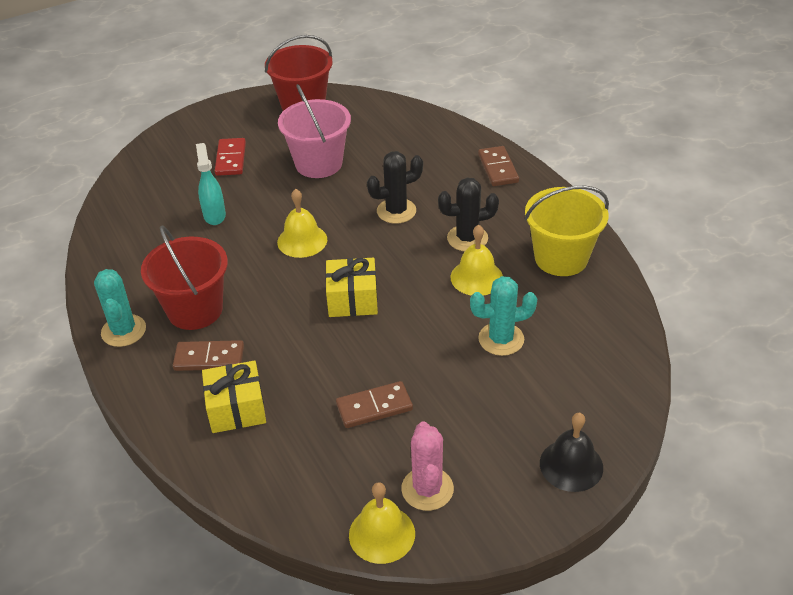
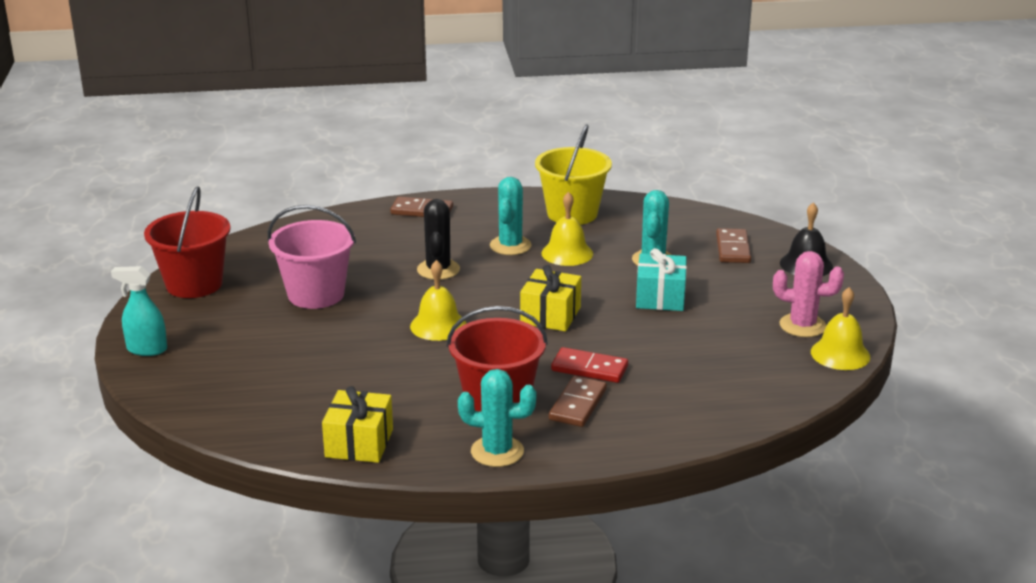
camera: 70 degrees left, 15 degrees down
(214, 215) = (345, 369): turquoise spray bottle -> turquoise spray bottle (146, 349)
(231, 159) = (249, 343): red domino -> red domino (589, 368)
(236, 409) = (659, 399): yellow gift -> yellow gift (359, 443)
(374, 407) = (698, 331): brown domino -> brown domino (732, 249)
(426, 363) = (660, 297): none -> turquoise gift
(467, 238) = (510, 246): black cactus -> turquoise cactus

